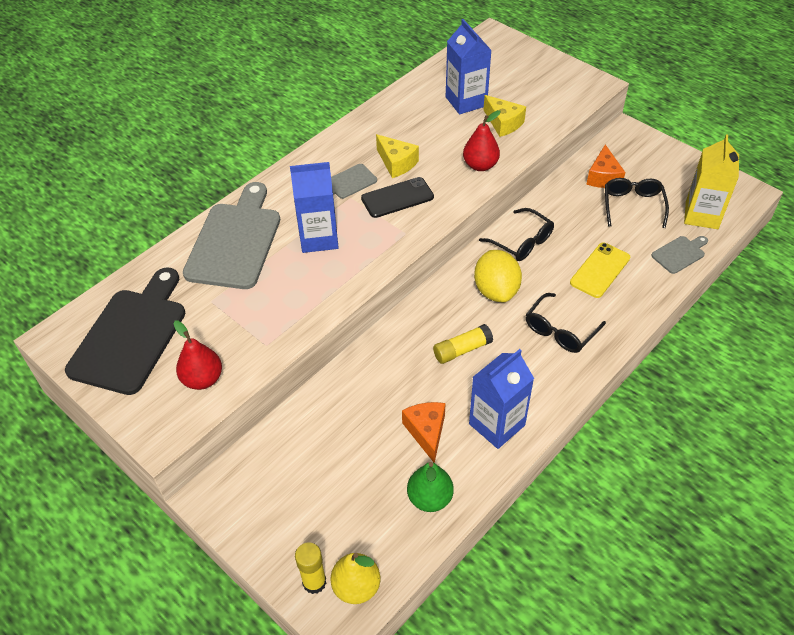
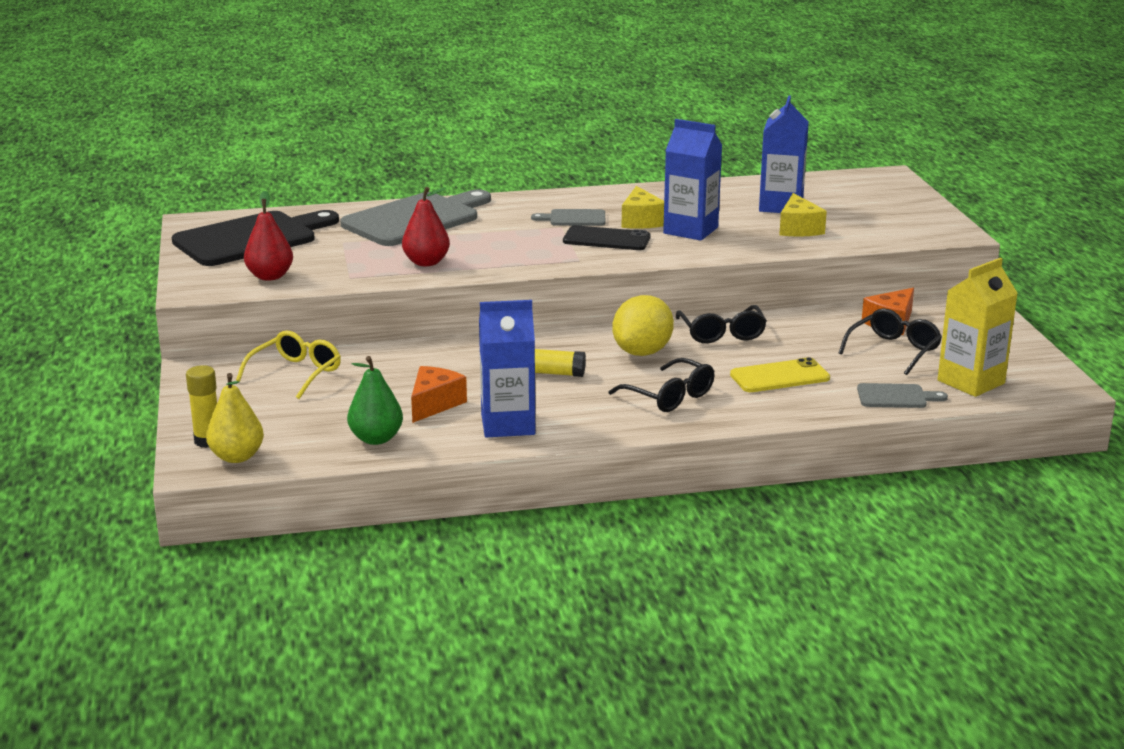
camera: 35 degrees right, 25 degrees down
(292, 457) = (295, 373): none -> yellow glasses
(319, 238) = (492, 239): blue carton -> blue carton (690, 230)
(480, 165) = (726, 245): red pear -> red pear (426, 262)
(560, 330) = (669, 396): black glasses -> black glasses turned 120 degrees counterclockwise

